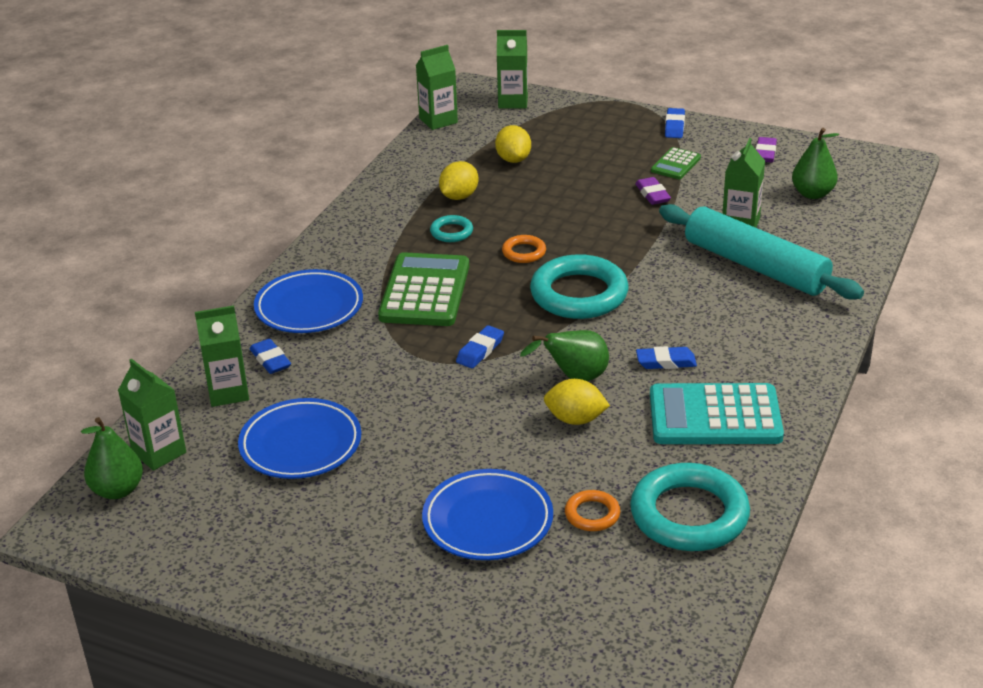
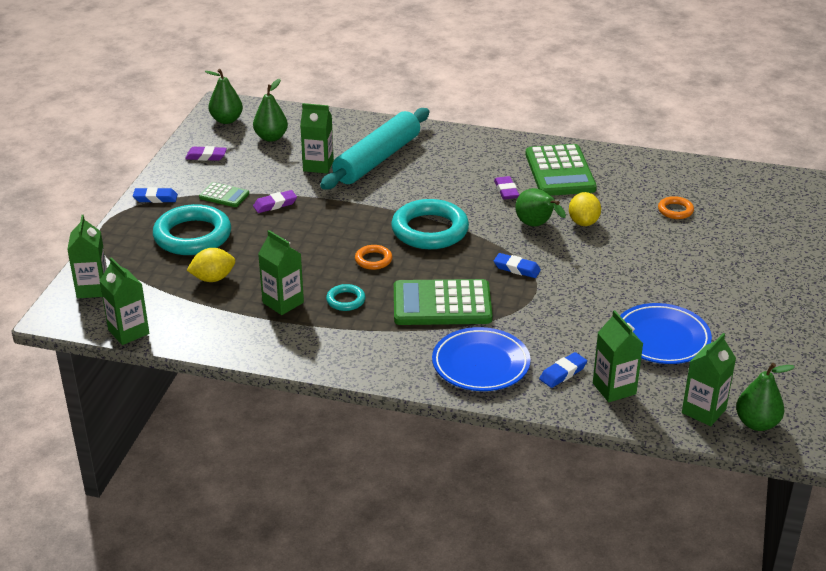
camera: 100 degrees left, 0 degrees up
(459, 196) = (283, 303): yellow lemon -> green carton
(488, 521) = (701, 248): blue plate -> none
(666, 362) = (506, 191): blue eraser -> purple eraser
(689, 515) = (659, 178): turquoise ring -> turquoise ring (192, 236)
(715, 416) = (559, 172): turquoise calculator -> green calculator
(856, 165) = (226, 120): none -> green pear

